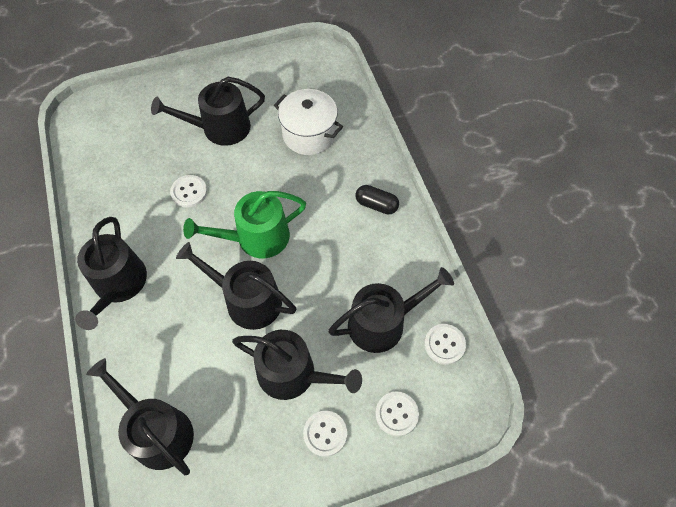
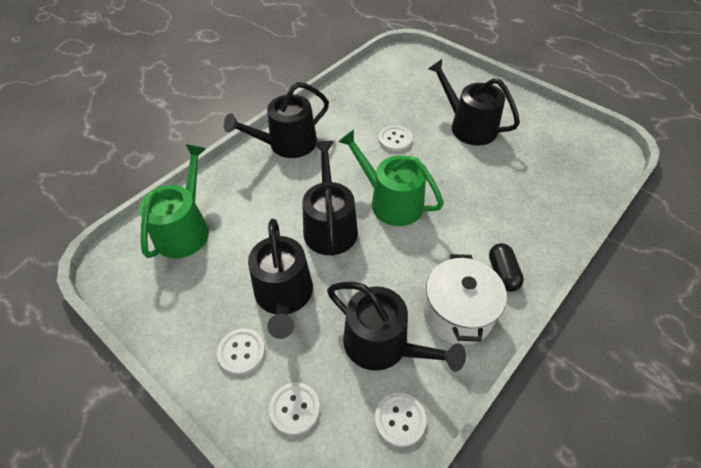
camera: 60 degrees right, 10 degrees down
(157, 431) = (185, 229): black watering can -> green watering can
(309, 134) = (523, 184): white pot -> white pot (458, 313)

